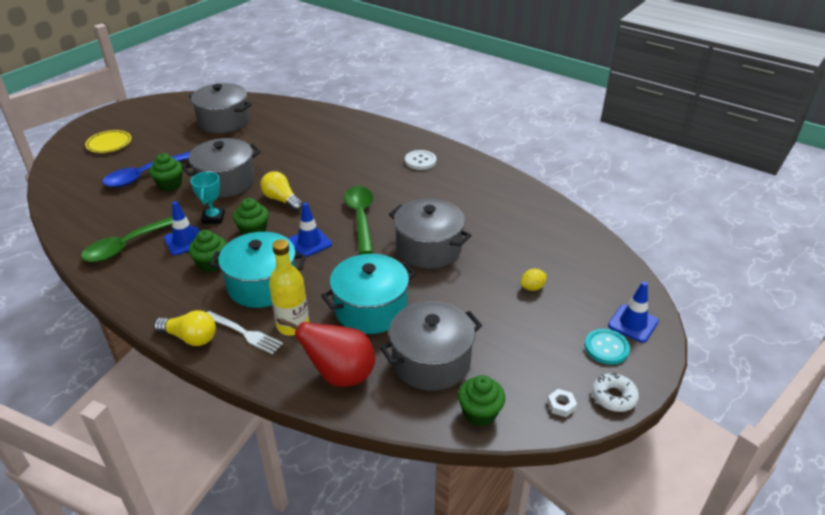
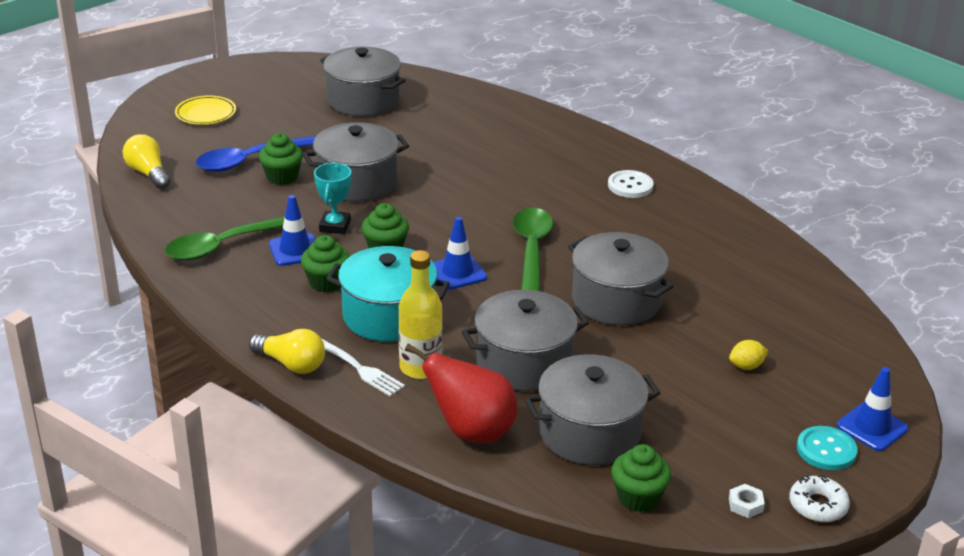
camera: 10 degrees right, 5 degrees down
(281, 200) = (428, 214): yellow light bulb -> yellow light bulb (148, 173)
(371, 309) = (523, 363): turquoise pot -> grey pot

